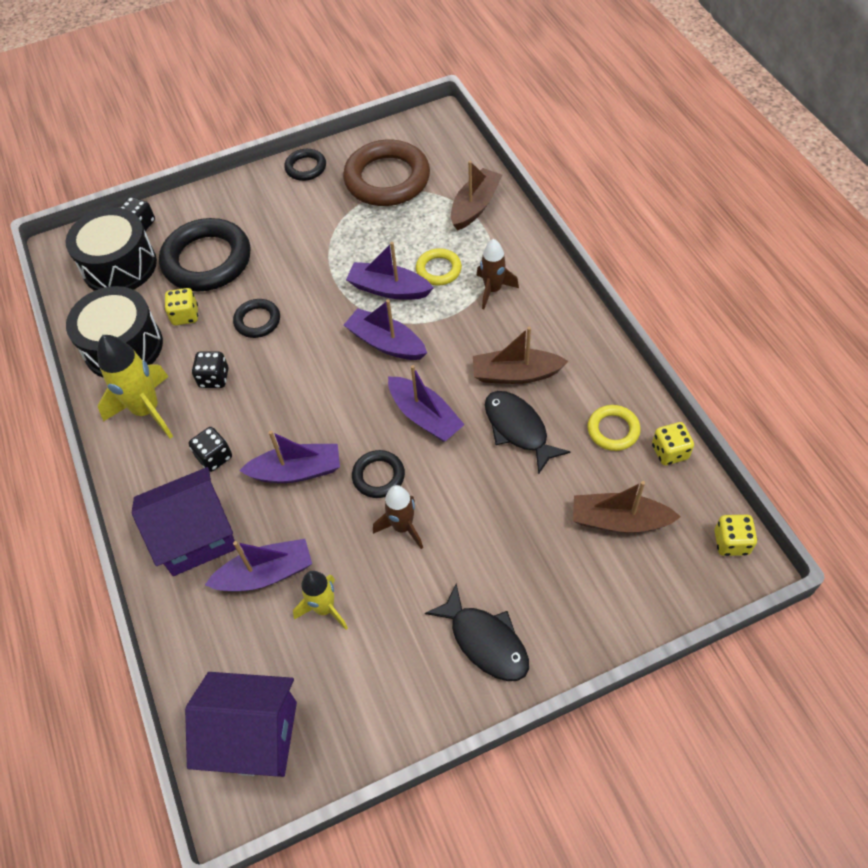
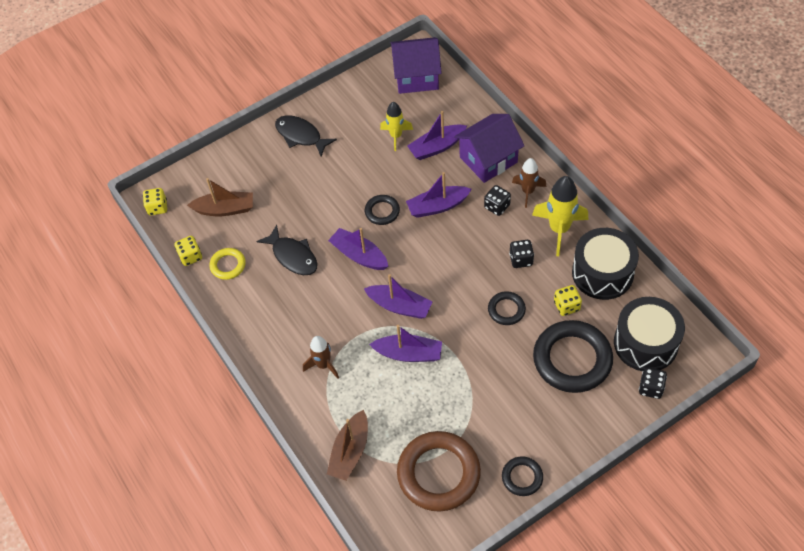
camera: 170 degrees right, 0 degrees up
(402, 527) = (360, 184): brown rocket -> brown rocket (528, 192)
(438, 270) = (371, 378): yellow ring -> none
(516, 374) = (298, 296): brown boat -> none

